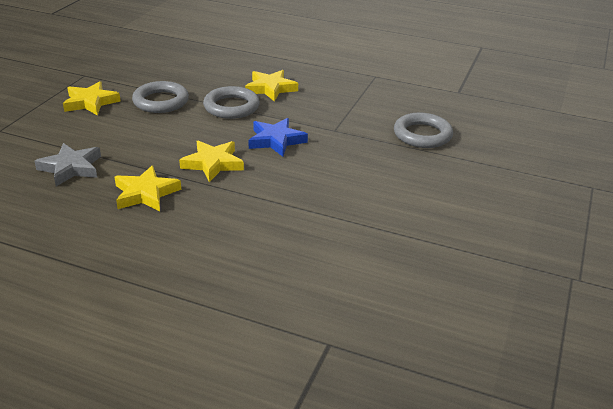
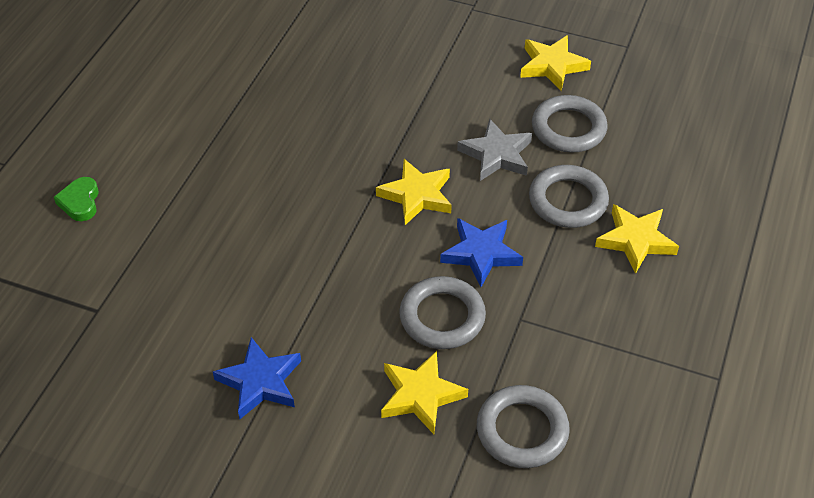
camera: 90 degrees right, 15 degrees up
(71, 168) = (397, 79): grey star -> grey star (496, 155)
(145, 193) = (350, 145): yellow star -> yellow star (420, 395)
(174, 372) = (80, 202): none -> green heart
(333, 158) = (442, 317): none -> grey ring
(400, 239) = (260, 382): none -> blue star

